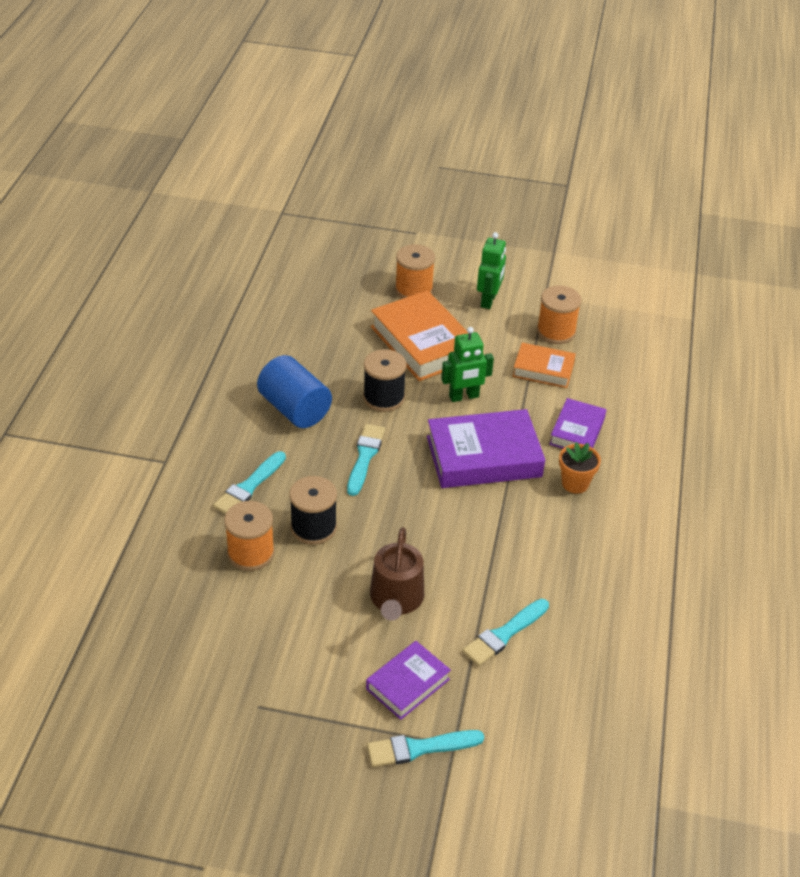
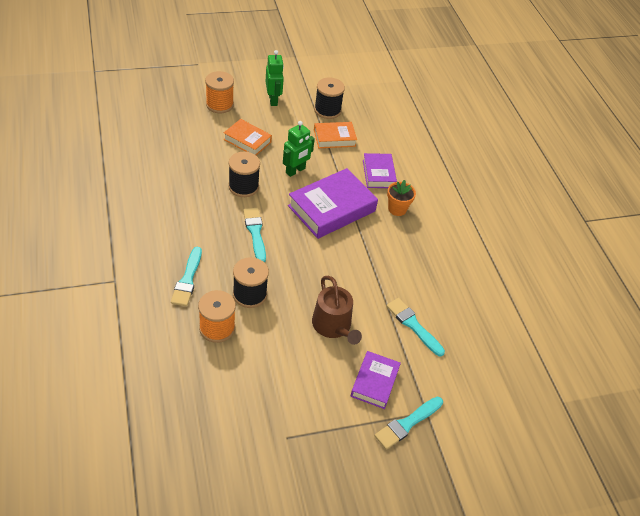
camera: 30 degrees left, 5 degrees up
(294, 409) = (187, 213): blue cylinder -> none
(423, 343) = (247, 141): orange book -> orange book, size x0.58
(504, 634) = (413, 325): turquoise brush -> turquoise brush turned 120 degrees clockwise
(556, 331) = (327, 110): orange spool -> black spool

